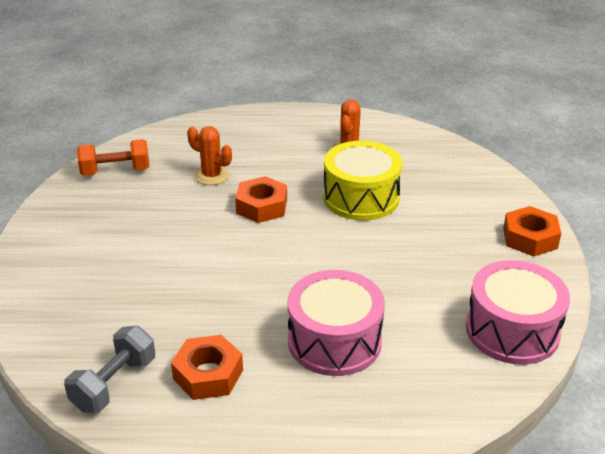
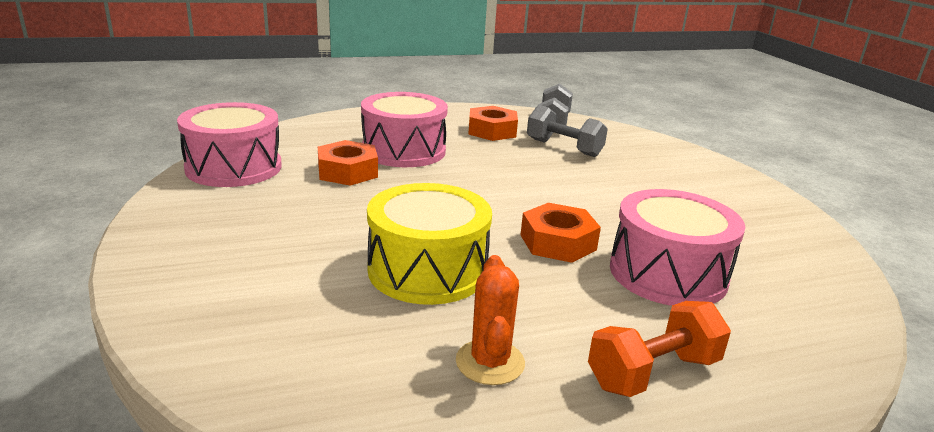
camera: 160 degrees right, 10 degrees down
(116, 171) = (799, 262): orange dumbbell -> orange dumbbell (653, 372)
(150, 324) = (564, 148): none -> grey dumbbell
(212, 176) = (667, 273): orange cactus -> pink drum
(530, 238) = (170, 246): orange nut -> orange nut (347, 172)

